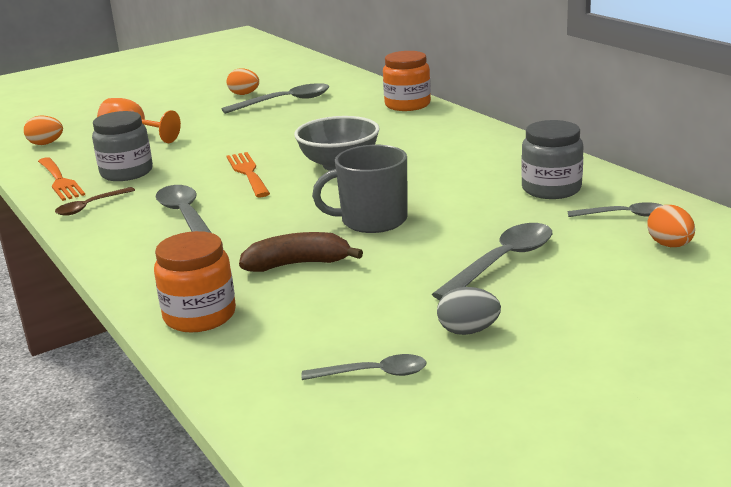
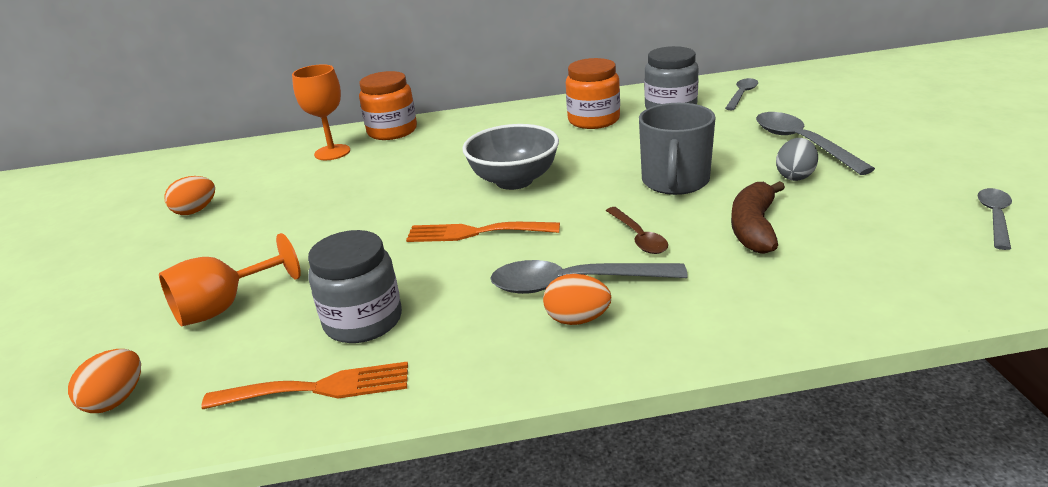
camera: 65 degrees left, 5 degrees up
(90, 206) = (460, 361): brown spoon -> brown spoon (639, 237)
(200, 316) = (854, 295): orange jar -> orange jar (593, 120)
(285, 102) = (272, 188): grey spoon -> none
(354, 99) = (332, 152): none -> orange goblet
(468, 331) = (923, 172): grey egg -> grey egg (795, 176)
(670, 245) = (804, 91): orange egg -> orange egg (577, 319)

